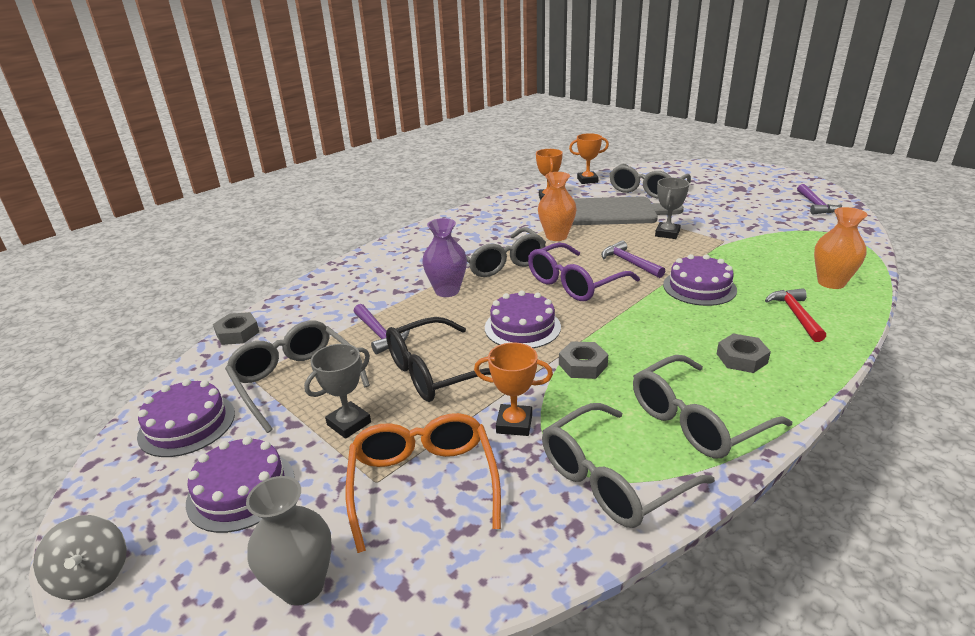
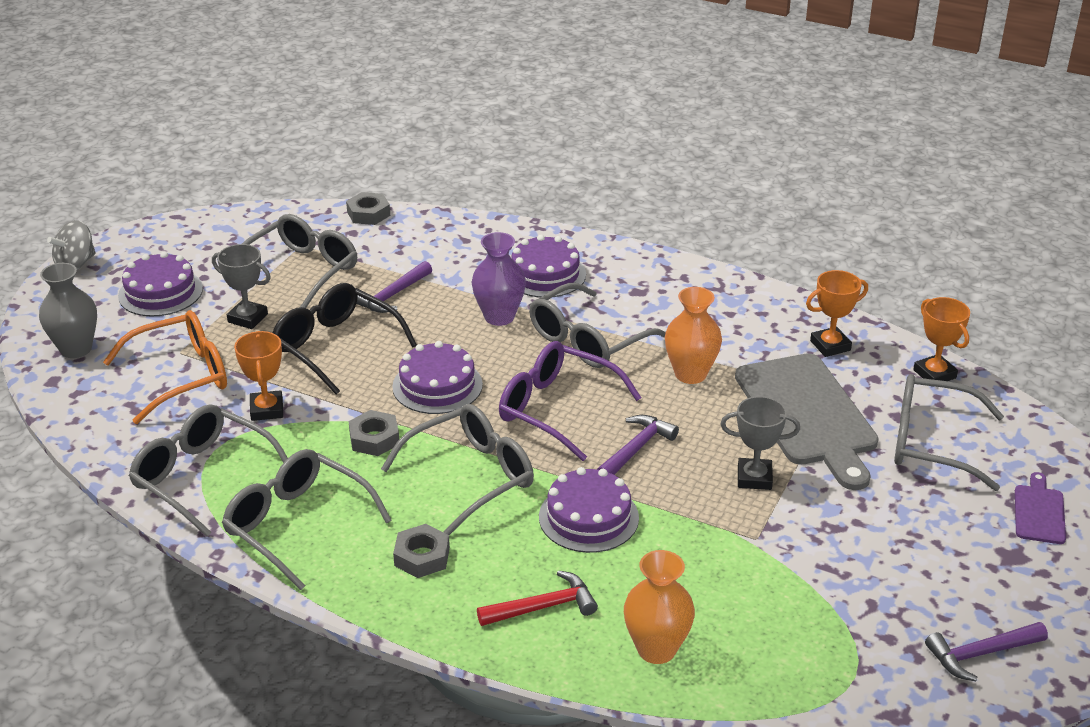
camera: 70 degrees right, 5 degrees up
(187, 424) = (230, 239): purple cake -> purple cake (545, 274)
(645, 325) = (471, 476): none -> grey glasses
(706, 178) = (1039, 512): none -> purple cutting board

